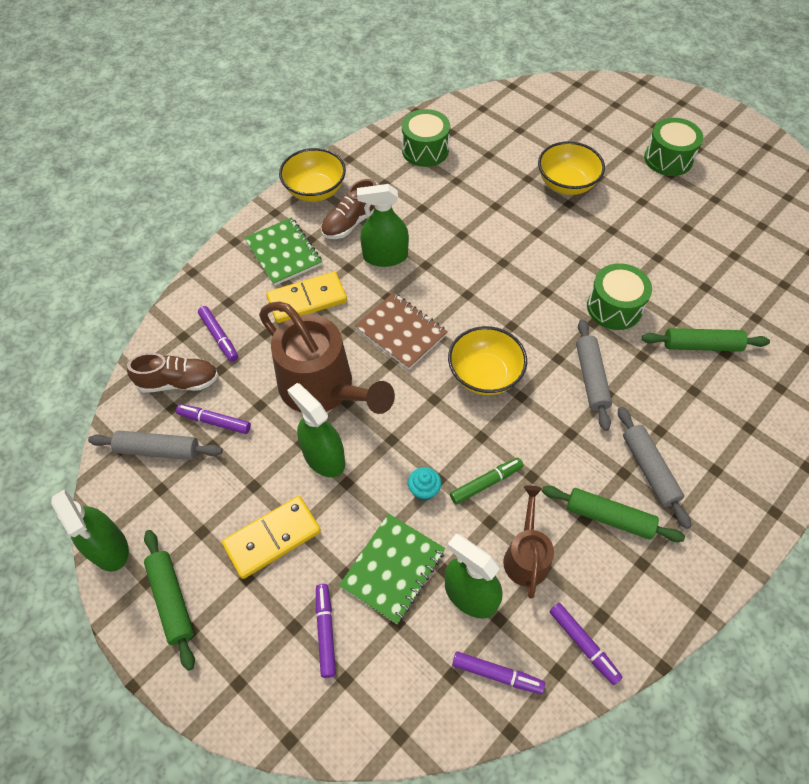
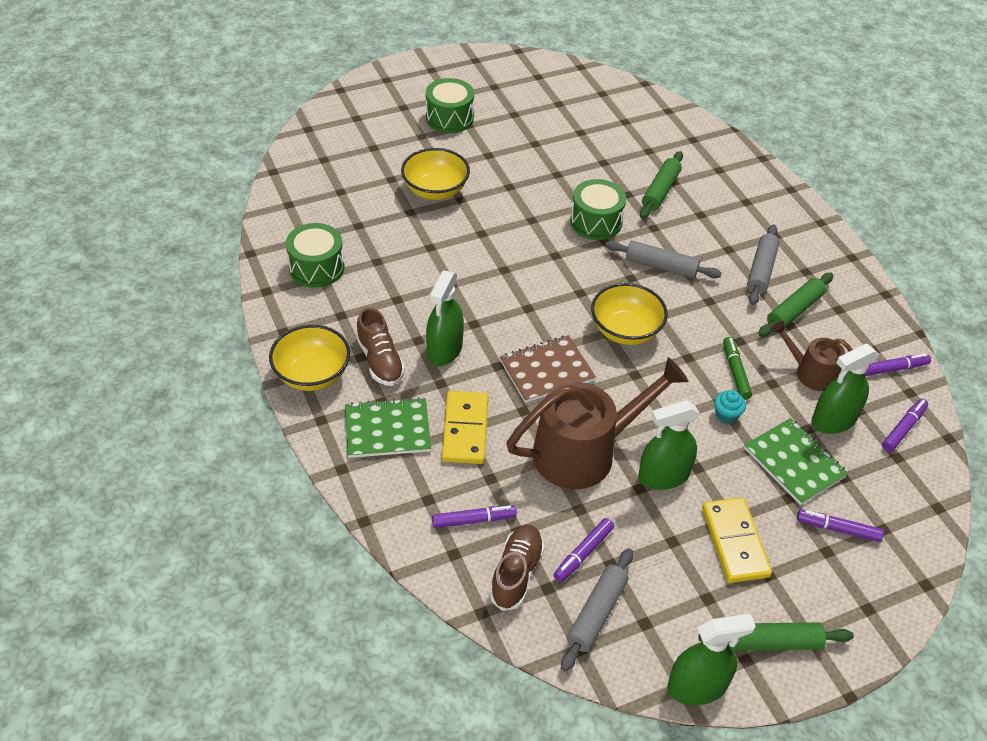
camera: 70 degrees left, 10 degrees down
(649, 469) = (761, 270): grey rolling pin -> grey rolling pin turned 75 degrees counterclockwise

